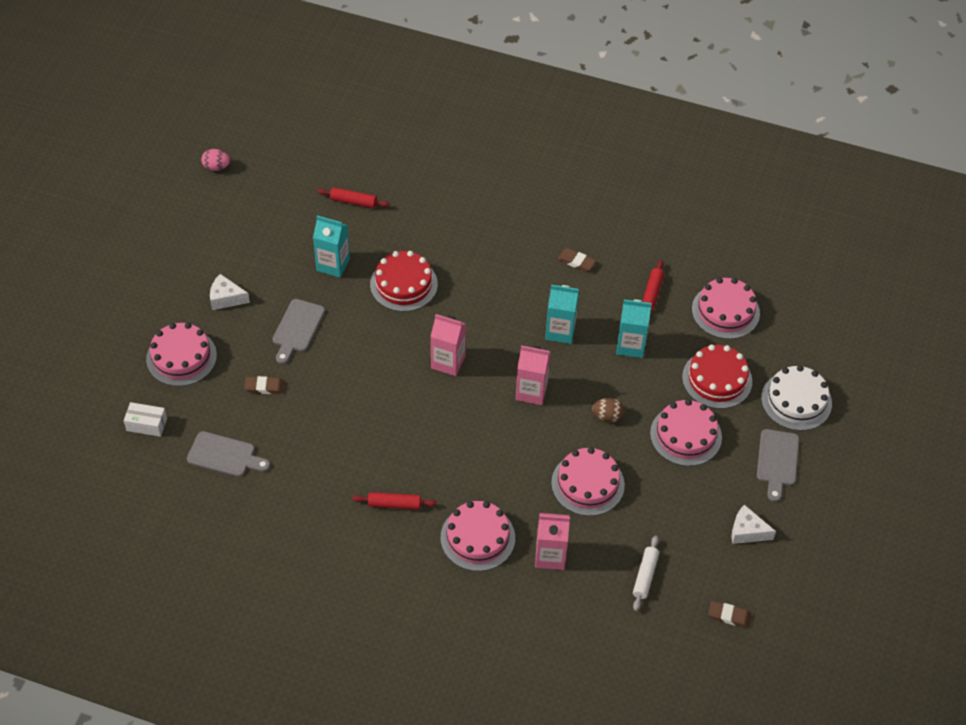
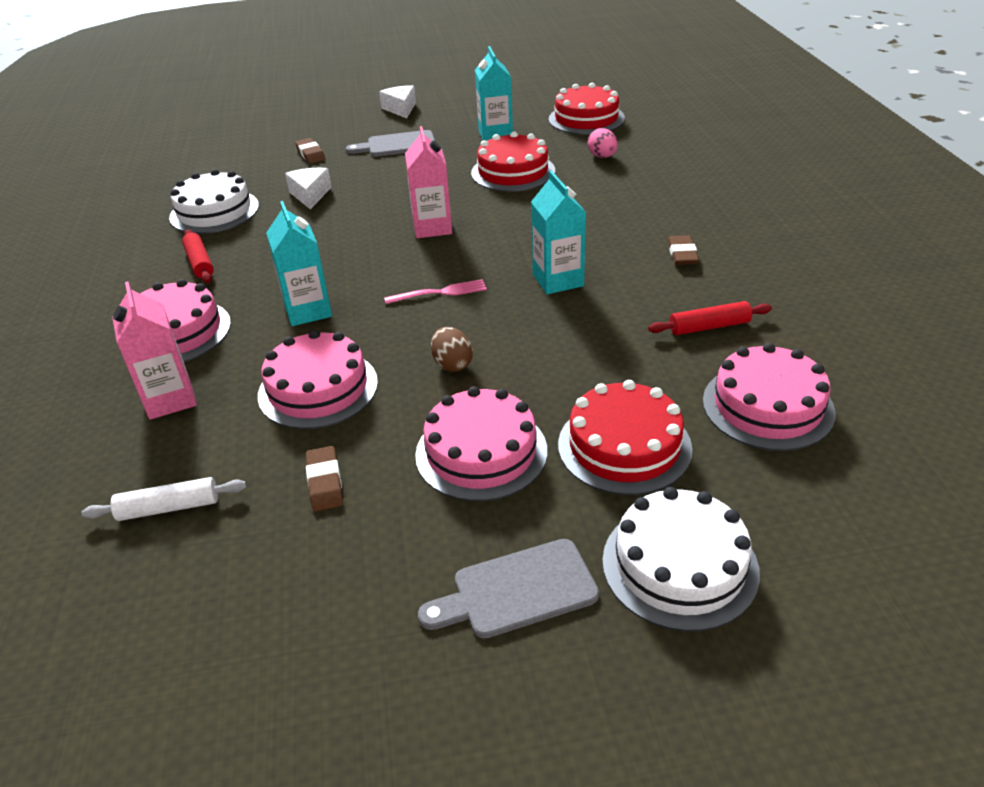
camera: 65 degrees right, 15 degrees down
(146, 424) = (227, 125): white box -> none
(181, 357) = (315, 114): pink cake -> none
(216, 167) = (543, 63): pink egg -> pink egg (602, 157)
(225, 455) = (212, 163): grey cutting board -> none
(318, 476) = (214, 211): none -> white cake
(353, 201) = (586, 119): red rolling pin -> red cake
(531, 391) = (440, 293): pink carton -> pink fork
(630, 345) = (596, 341): turquoise carton -> turquoise carton (308, 311)
(729, 616) = (113, 655): brown eraser -> brown eraser (325, 482)
(747, 531) = (325, 607): white cheese -> white cheese (310, 195)

